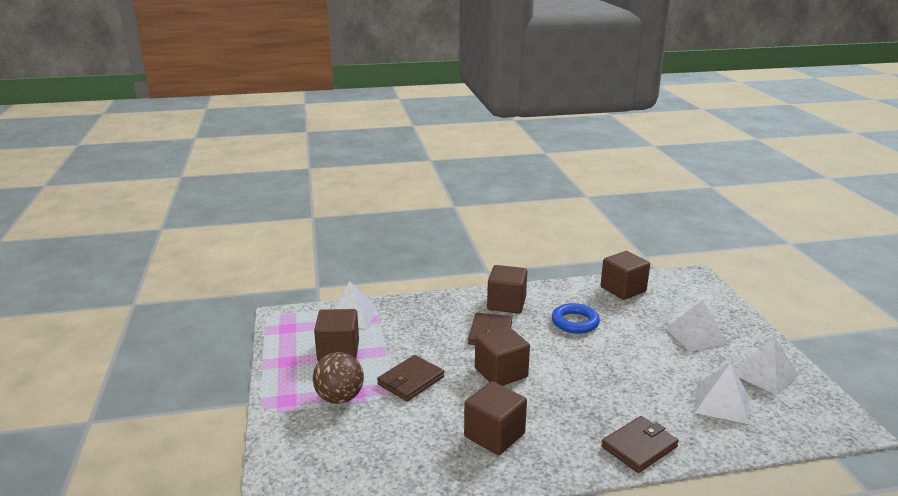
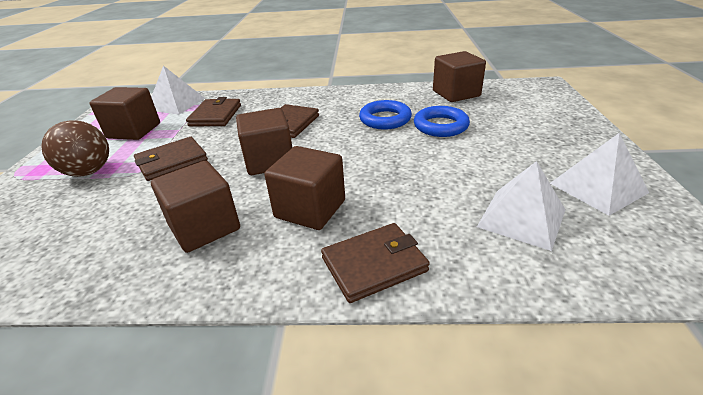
camera: 15 degrees right, 10 degrees up
(408, 328) = (215, 115): none -> brown wallet
(506, 304) = (326, 100): brown cube -> brown cube (310, 209)
(627, 326) = (440, 126): none -> blue ring
(696, 336) = (519, 139): white pyramid -> none

